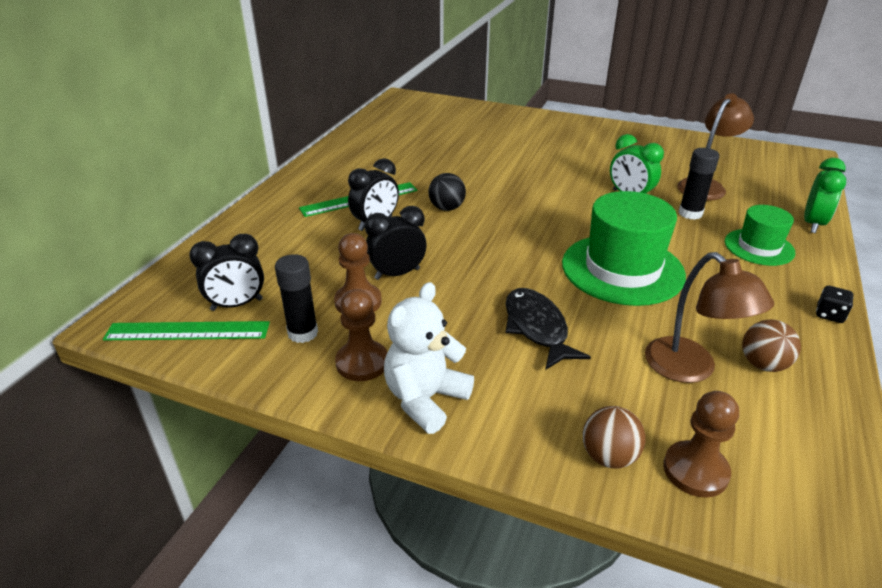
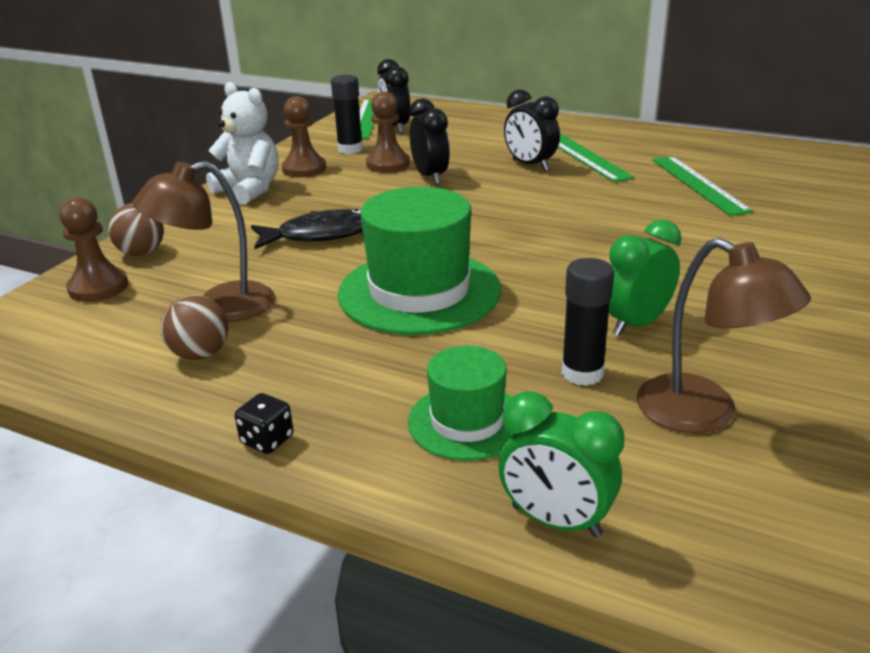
camera: 95 degrees right, 5 degrees down
(423, 163) = (698, 184): none -> green ruler
(447, 208) = (571, 197): black ball -> none

